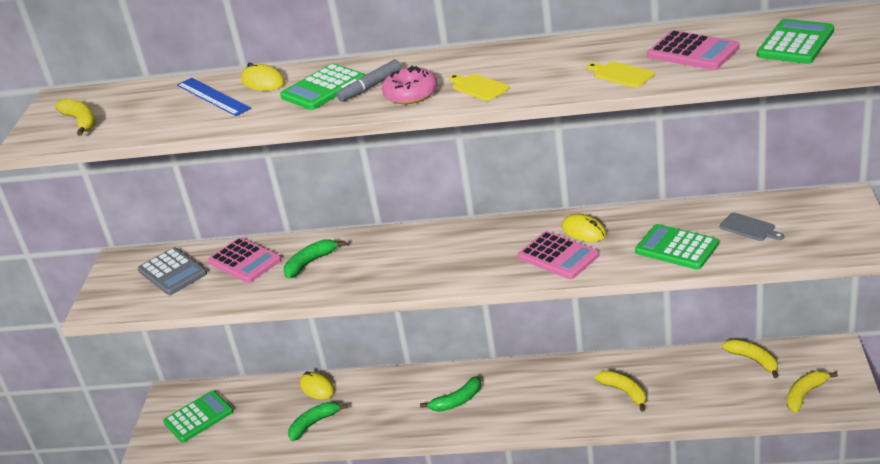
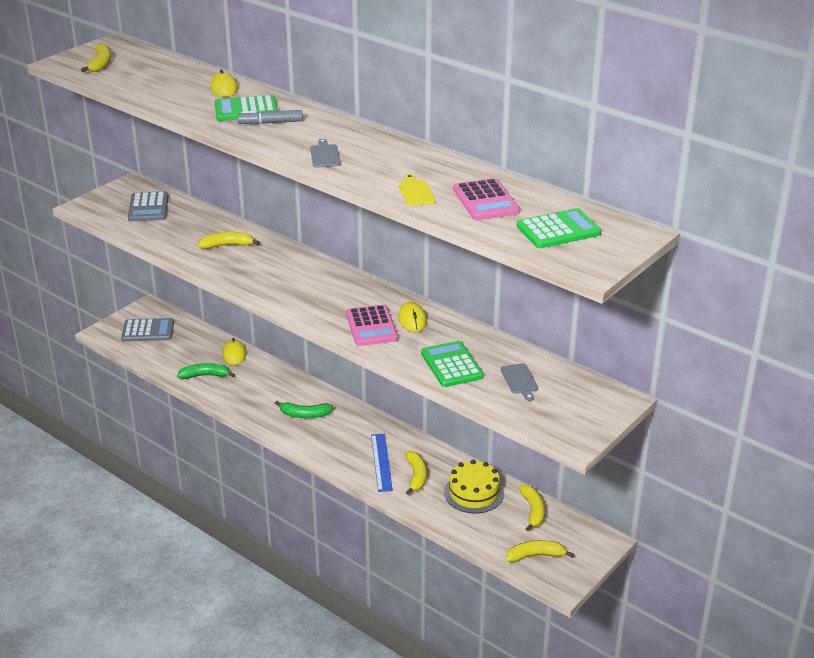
camera: 30 degrees right, 0 degrees up
(198, 417) = (148, 331): green calculator -> grey calculator
(213, 96) = (185, 84): blue ruler -> blue ruler (381, 462)
(244, 261) = (194, 223): pink calculator -> none
(310, 263) = (227, 245): green banana -> yellow banana
(411, 94) = (282, 139): pink donut -> none
(478, 87) = (324, 155): yellow cutting board -> grey cutting board
(689, 375) = (474, 493): none -> yellow cake

